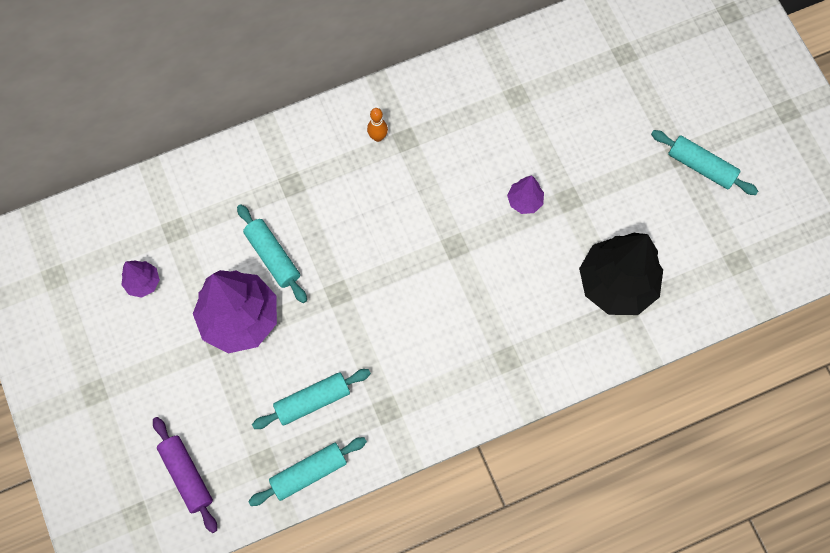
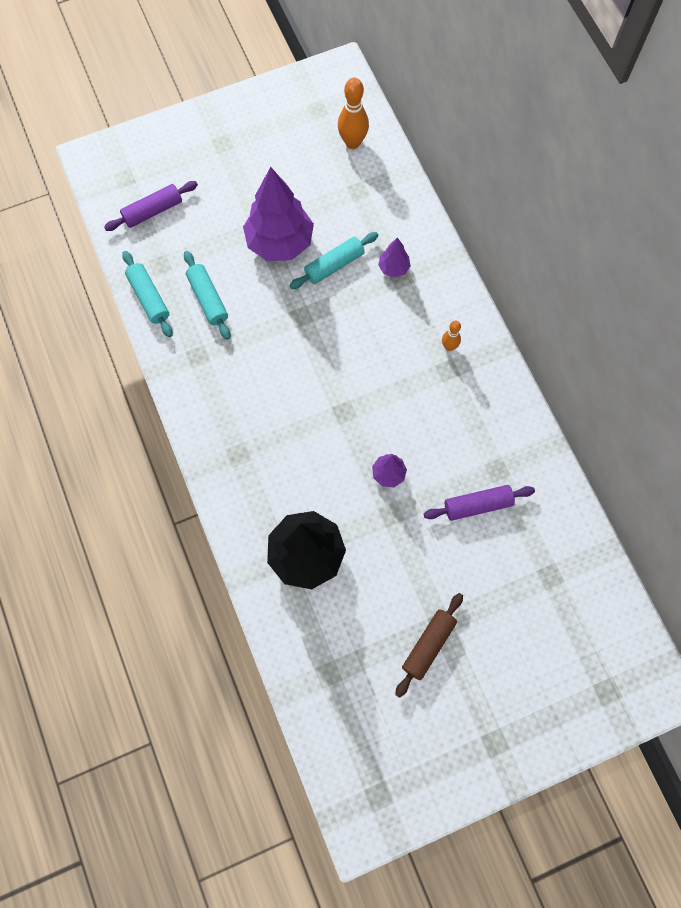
camera: 90 degrees right, 0 degrees up
(106, 235) = (352, 142): none -> orange bowling pin
(143, 282) = (312, 171): purple tree -> purple tree (393, 268)
(555, 116) = (477, 505): none -> purple rolling pin
(701, 167) = (428, 645): turquoise rolling pin -> brown rolling pin

